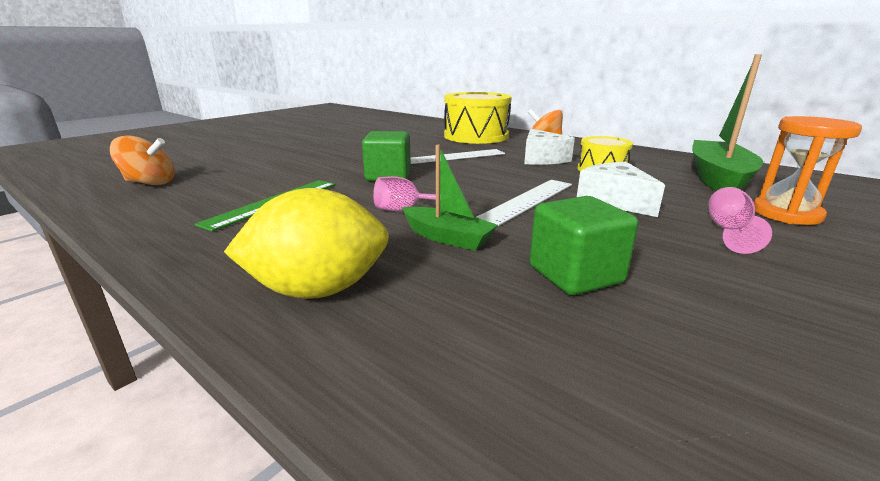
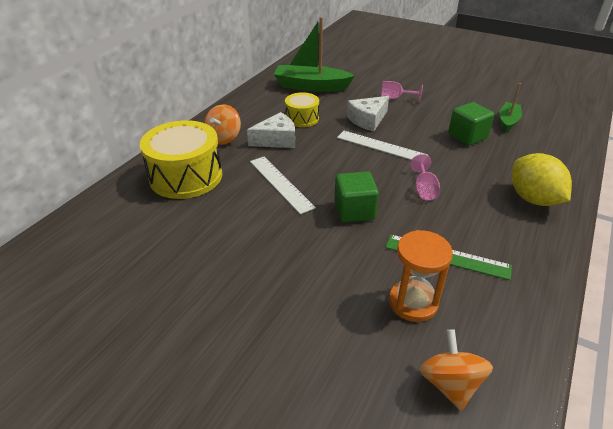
camera: 100 degrees left, 15 degrees up
(447, 237) = (454, 170): green boat -> green boat (508, 121)
(786, 214) = (365, 82): orange hourglass -> orange hourglass (413, 302)

